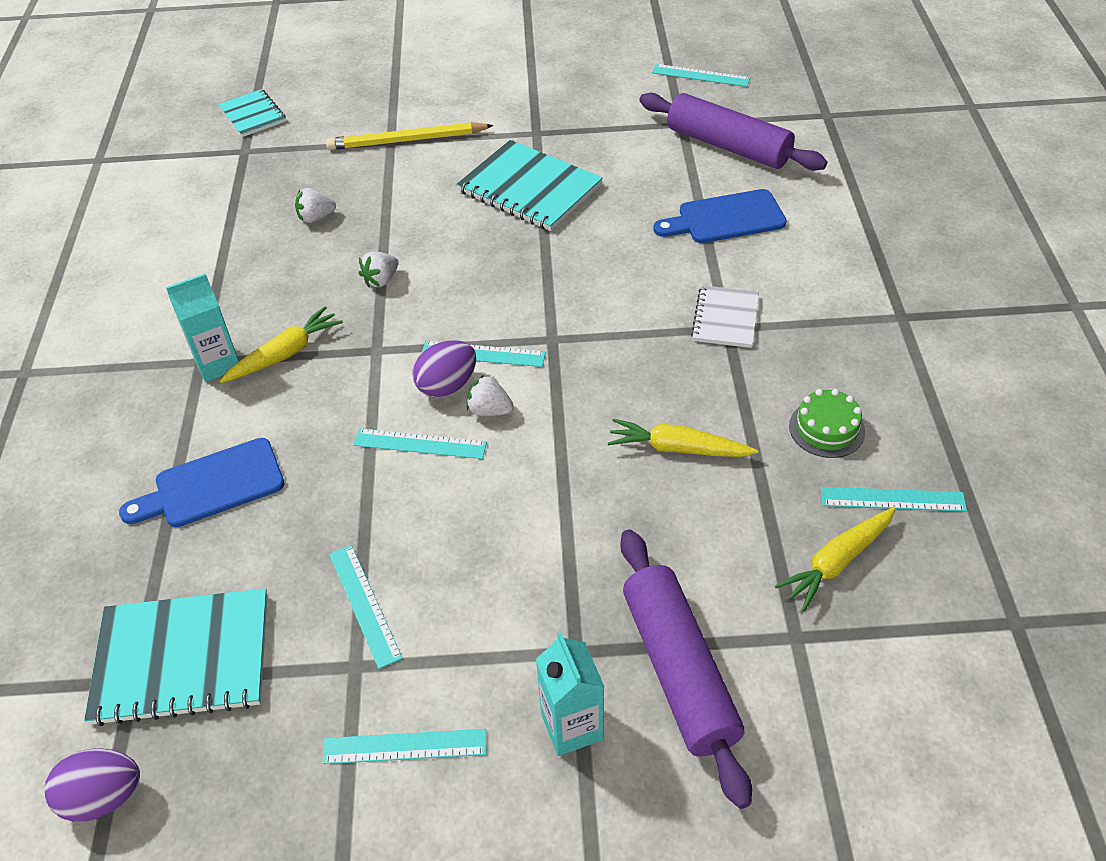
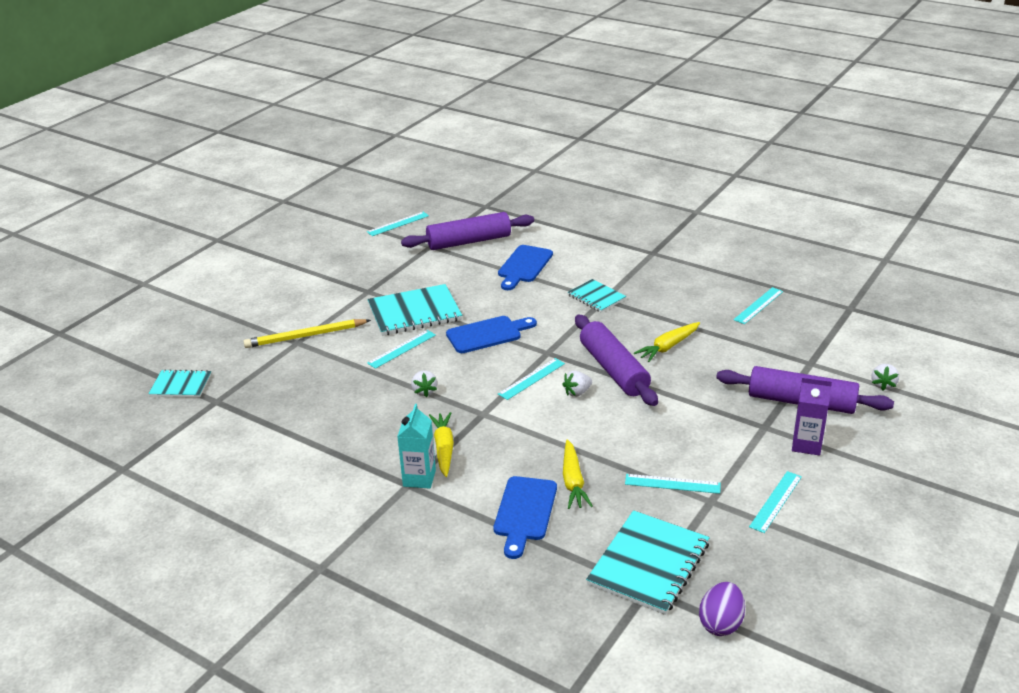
camera: 55 degrees left, 15 degrees down
(316, 217) = (331, 395): white strawberry -> white strawberry (883, 385)
(407, 140) = (305, 336): yellow pencil -> yellow pencil turned 45 degrees clockwise
(420, 444) = (576, 424): turquoise ruler -> turquoise ruler (402, 349)
(447, 386) = (542, 399): purple egg -> none
(541, 268) = (487, 334): none -> blue cutting board
(571, 419) = (613, 370): none -> purple rolling pin
(572, 726) = (806, 445): turquoise carton -> purple carton
(725, 318) = (596, 297): white notebook -> turquoise notebook
(826, 428) = (700, 302): green cake -> none
(836, 562) = (779, 335): yellow carrot -> yellow carrot (573, 481)

